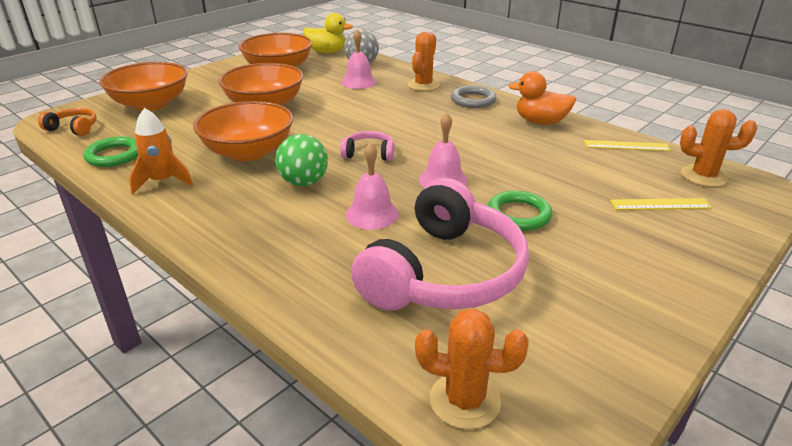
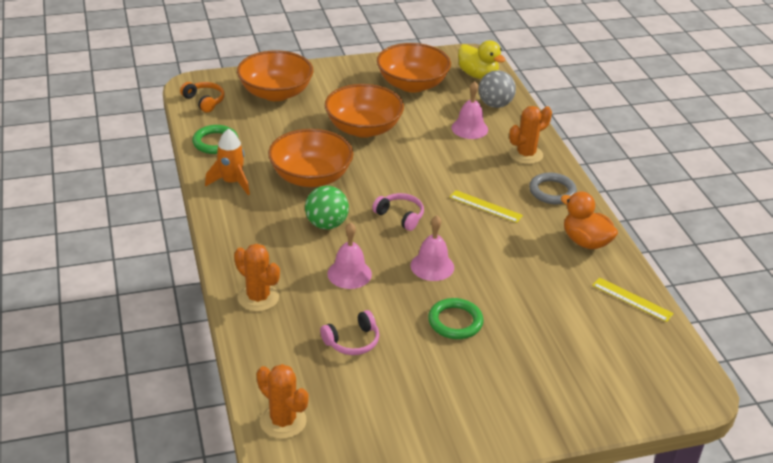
camera: 30 degrees right, 5 degrees up
(444, 273) = (352, 341): pink headphones -> pink headphones, size x0.43
(660, 204) = (580, 364): yellow ruler -> yellow ruler (485, 206)
(703, 176) = (658, 358): orange cactus -> orange cactus (258, 298)

